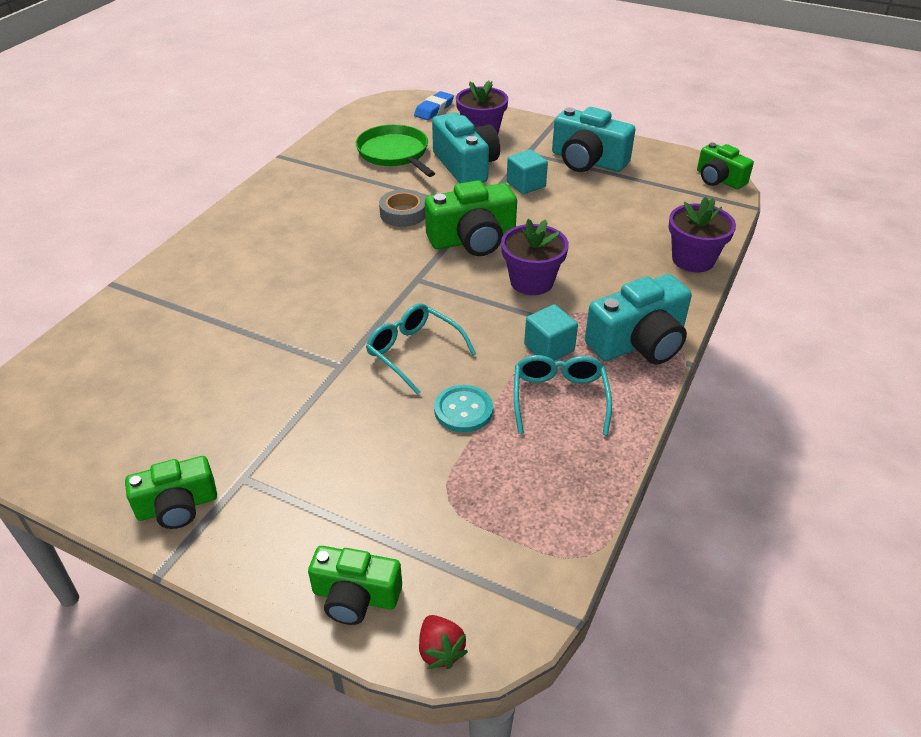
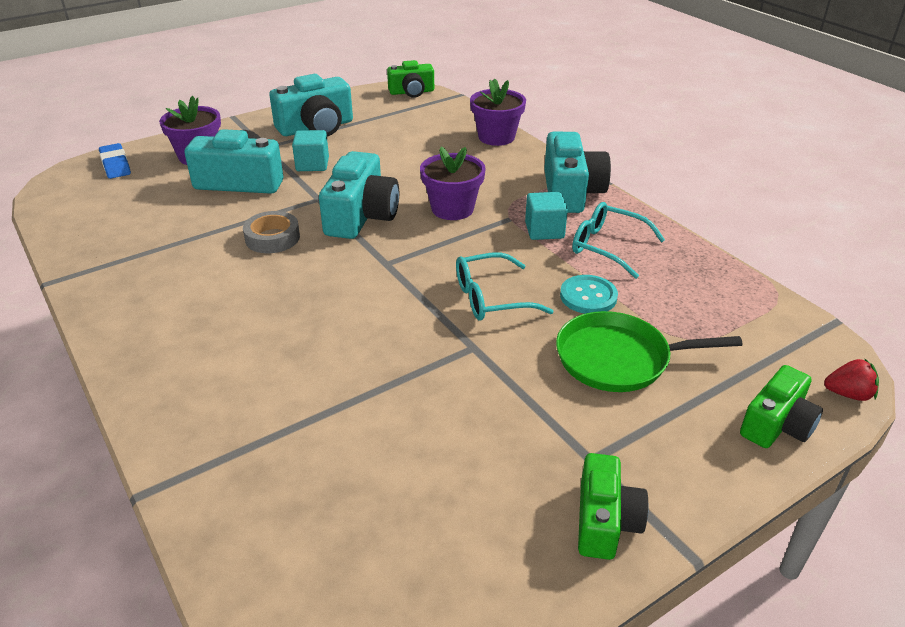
camera: 60 degrees left, 5 degrees down
(395, 153) = (161, 210): green pan -> green pan (618, 358)
(473, 240) = (361, 216): green camera -> turquoise camera

